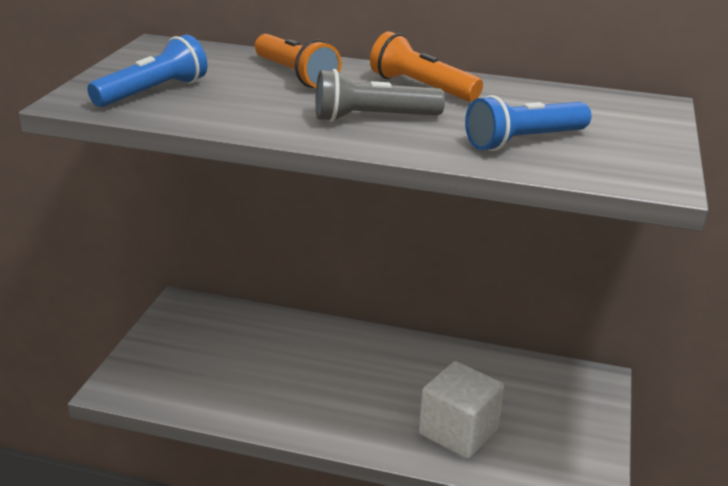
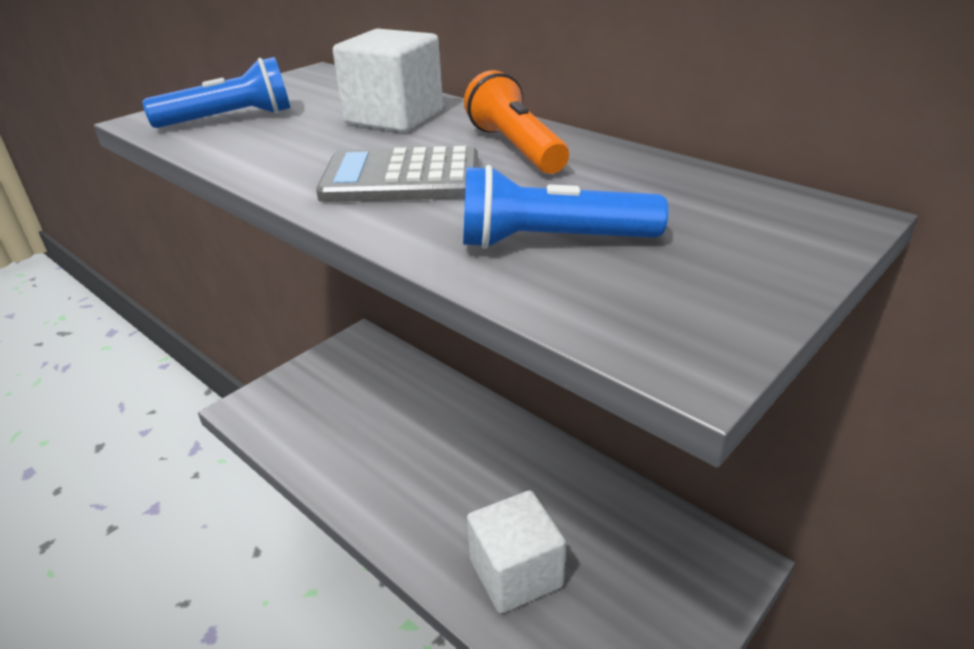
camera: 30 degrees right, 5 degrees up
(295, 75) = (394, 117): orange flashlight -> white cube
(372, 118) = (401, 178): grey flashlight -> grey calculator

